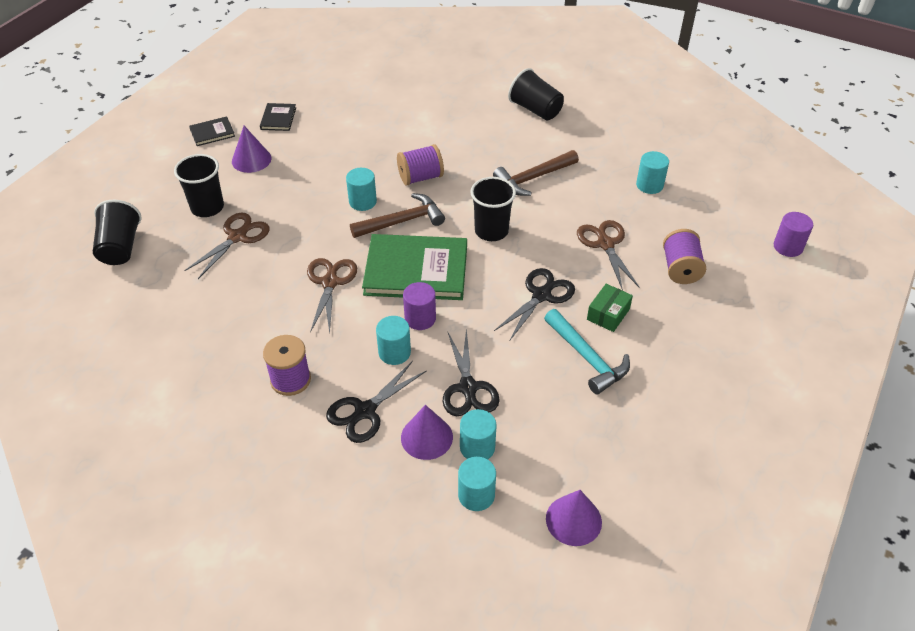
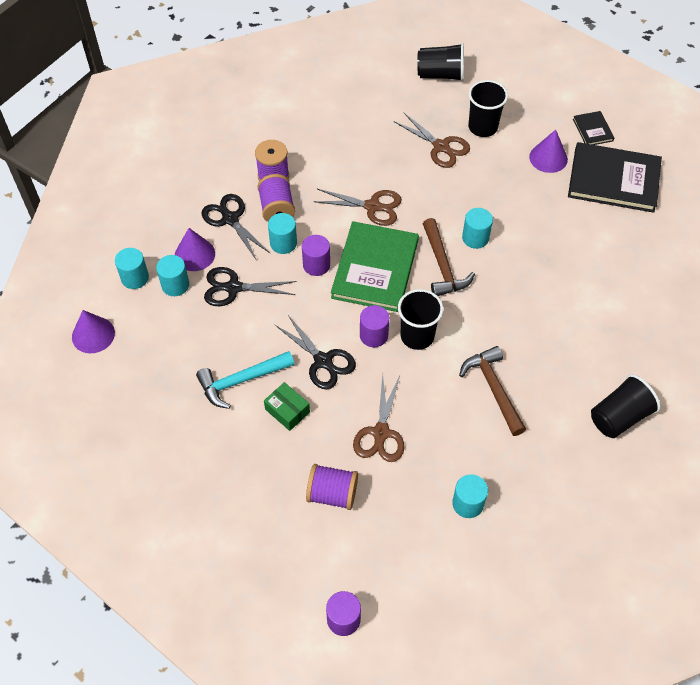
camera: 100 degrees right, 10 degrees up
(278, 118) = (613, 180): black book -> black book, size x2.17
(420, 177) = (506, 288): purple spool -> purple spool (277, 209)
(499, 261) = (373, 335): none -> purple cylinder
(605, 244) = (381, 433): brown scissors -> brown scissors turned 105 degrees clockwise

